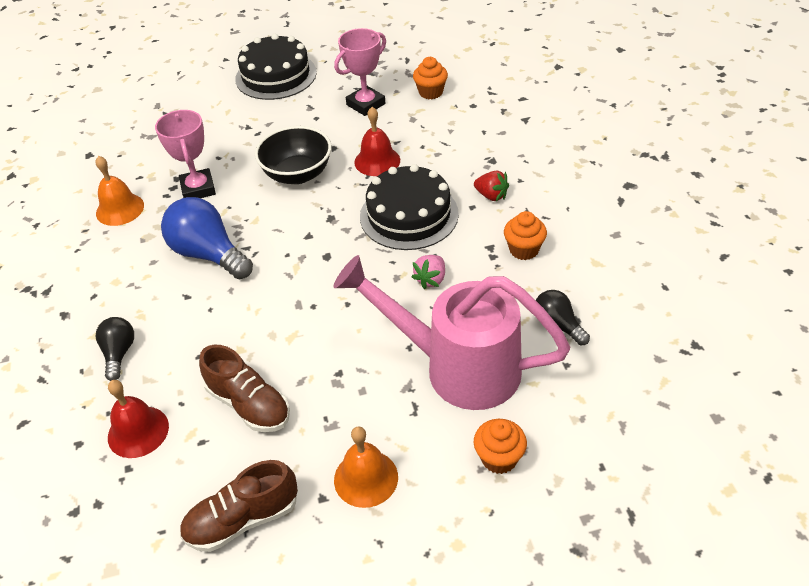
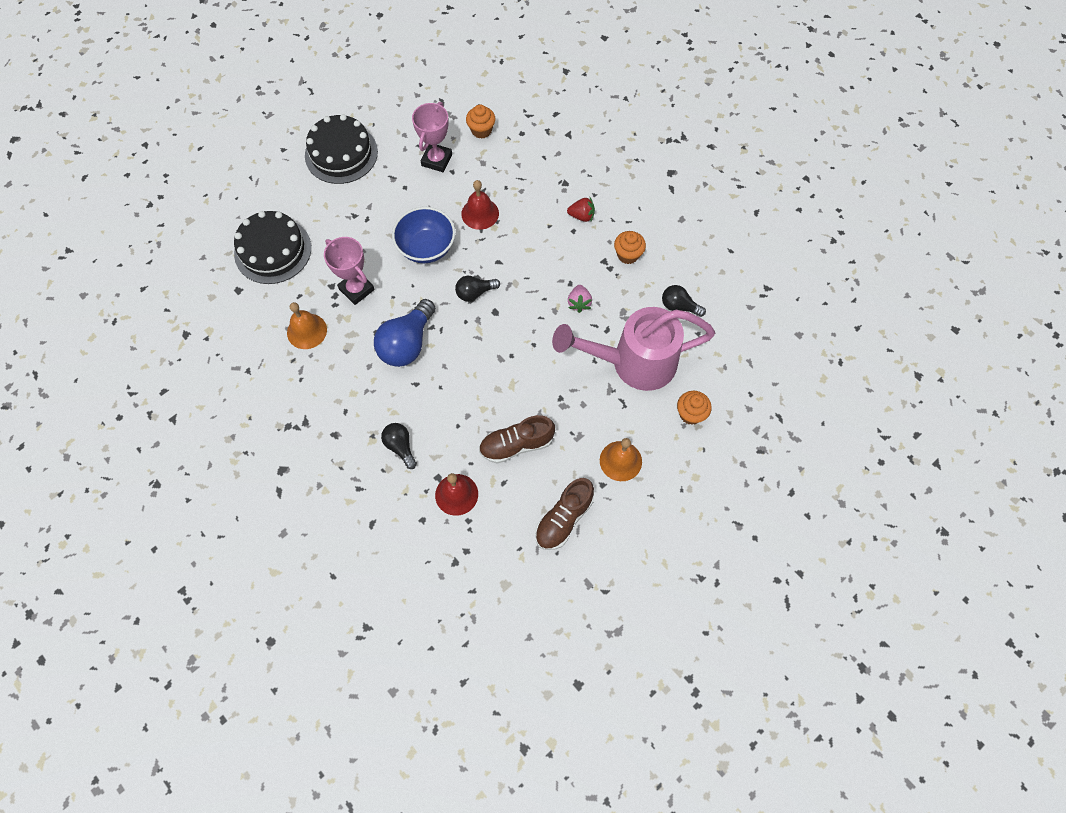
camera: 30 degrees left, 20 degrees up
(208, 254) = (407, 343): blue light bulb -> blue light bulb turned 75 degrees counterclockwise
(249, 404) = (516, 445): brown shoe -> brown shoe turned 150 degrees clockwise
(297, 174) = (426, 247): black bowl -> blue bowl
(317, 231) = (475, 293): none -> black light bulb
(409, 215) = (533, 254): black cake -> black cake (273, 250)

